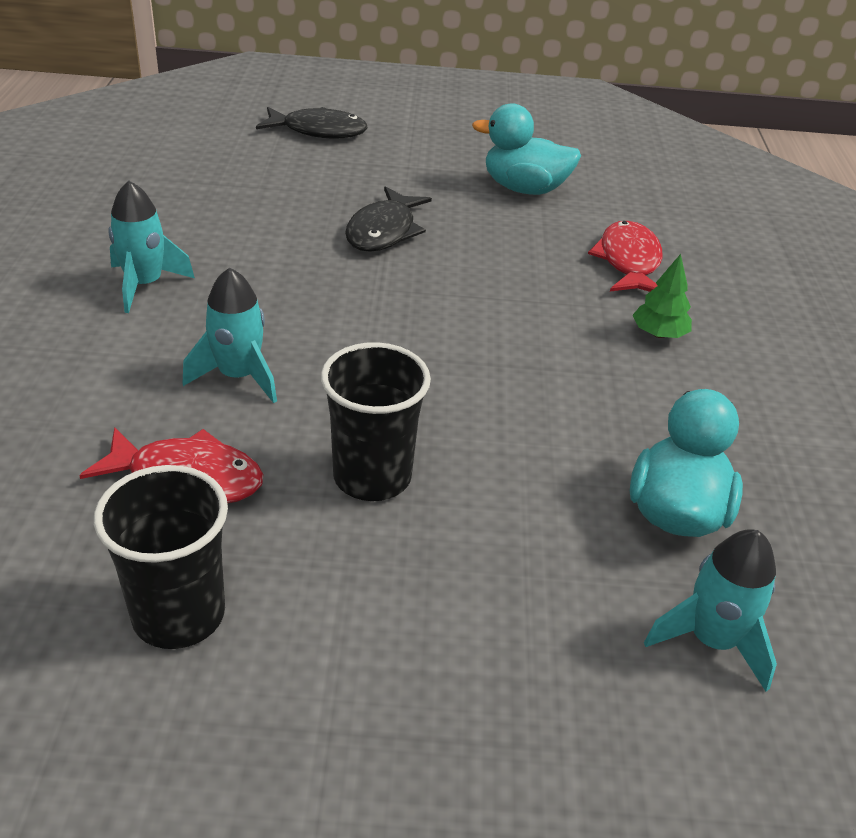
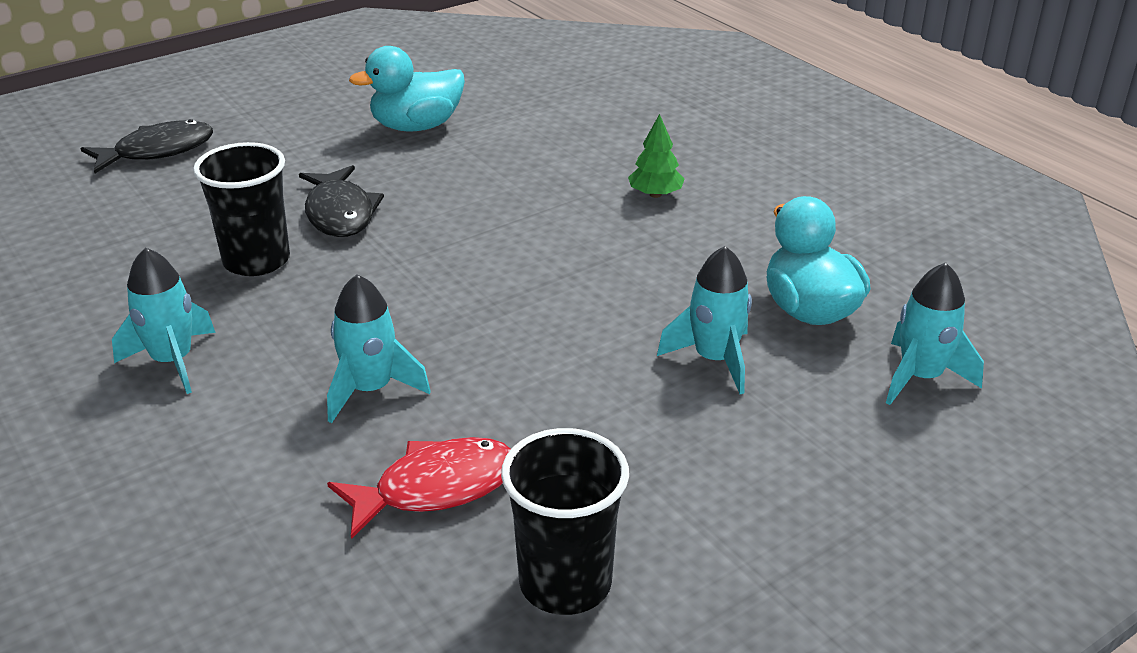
camera: 35 degrees left, 5 degrees down
(372, 476) = (580, 403): black cup -> black cup (256, 261)
(530, 506) = (714, 359): none -> turquoise rocket
(628, 262) = (570, 150): red fish -> none

